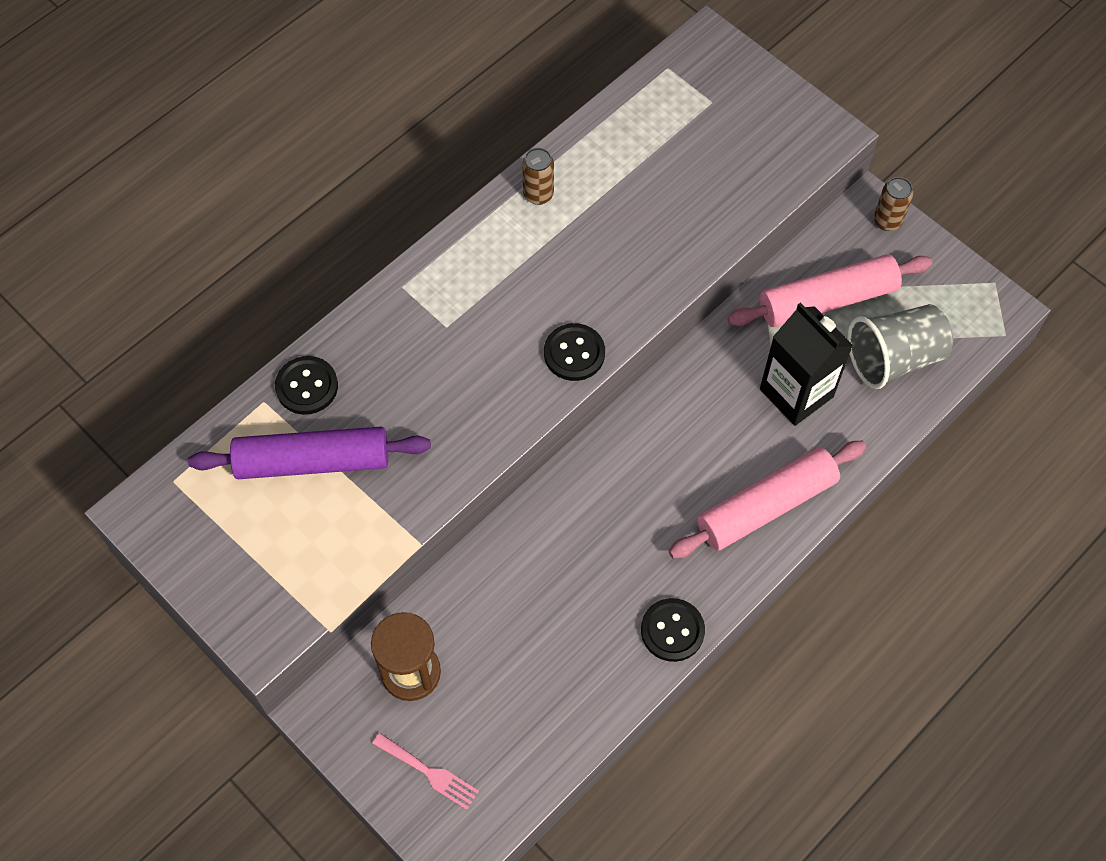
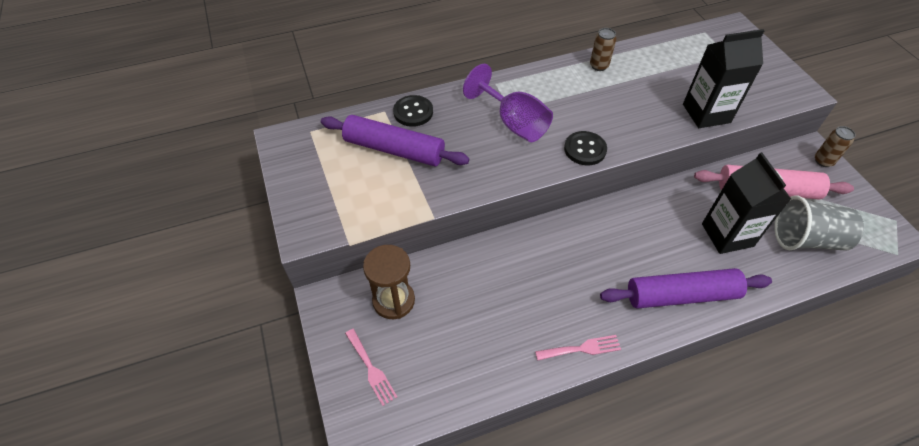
camera: 25 degrees right, 10 degrees down
(459, 348) = (513, 123): none -> purple goblet
(672, 631) = (582, 348): black button -> pink fork
(714, 225) = (706, 113): none -> black carton
(766, 506) = (681, 295): pink rolling pin -> purple rolling pin

